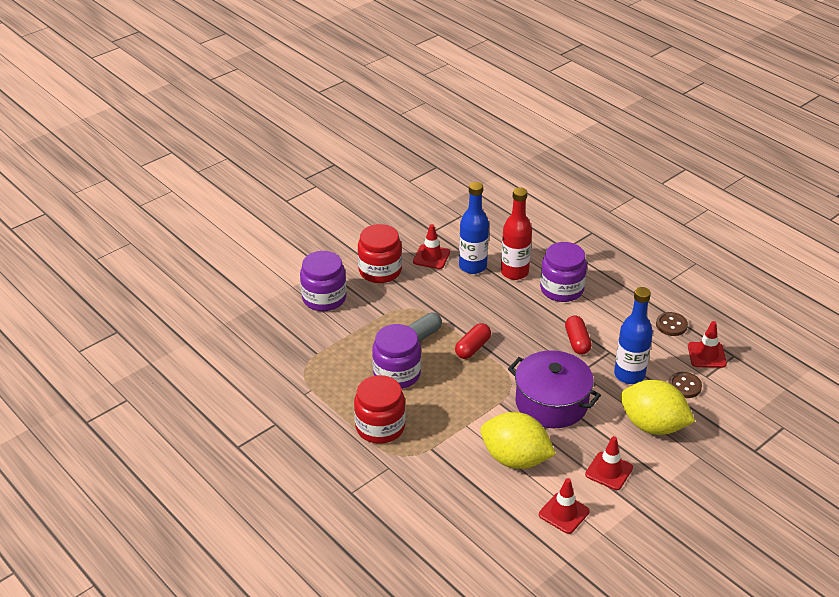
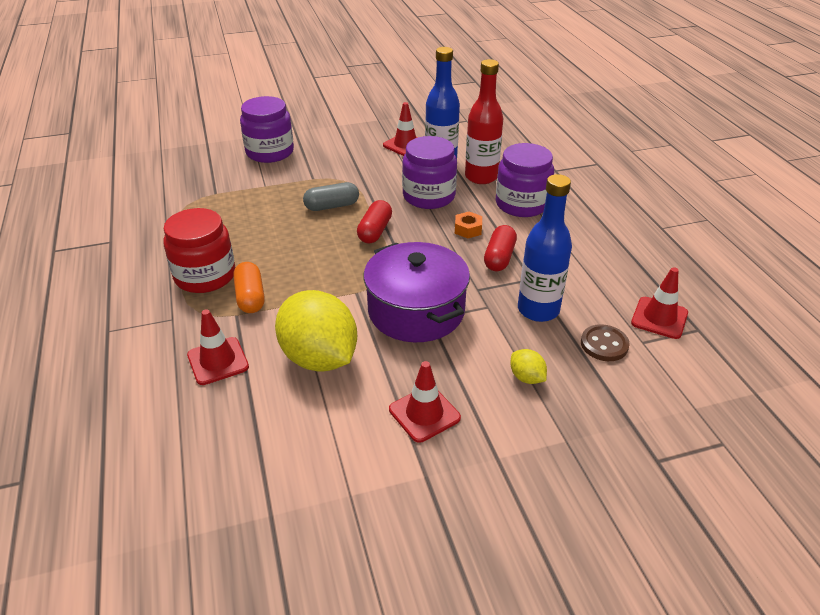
camera: 25 degrees right, 0 degrees up
(380, 271) = (344, 144): red jar -> none
(397, 374) = (273, 232): purple jar -> purple jar (429, 196)
(429, 432) = (250, 297): none -> orange capsule
(472, 348) = (375, 231): red capsule -> red capsule turned 45 degrees counterclockwise
(539, 324) = (468, 229): none -> orange nut
(564, 513) = (322, 445): red traffic cone -> red traffic cone (218, 361)
(652, 425) = (526, 377): yellow lemon -> yellow lemon, size x0.42
(671, 325) = (632, 273): brown button -> none

